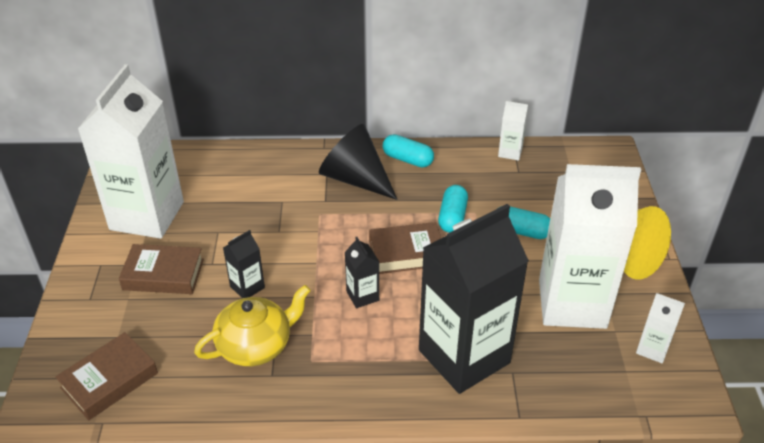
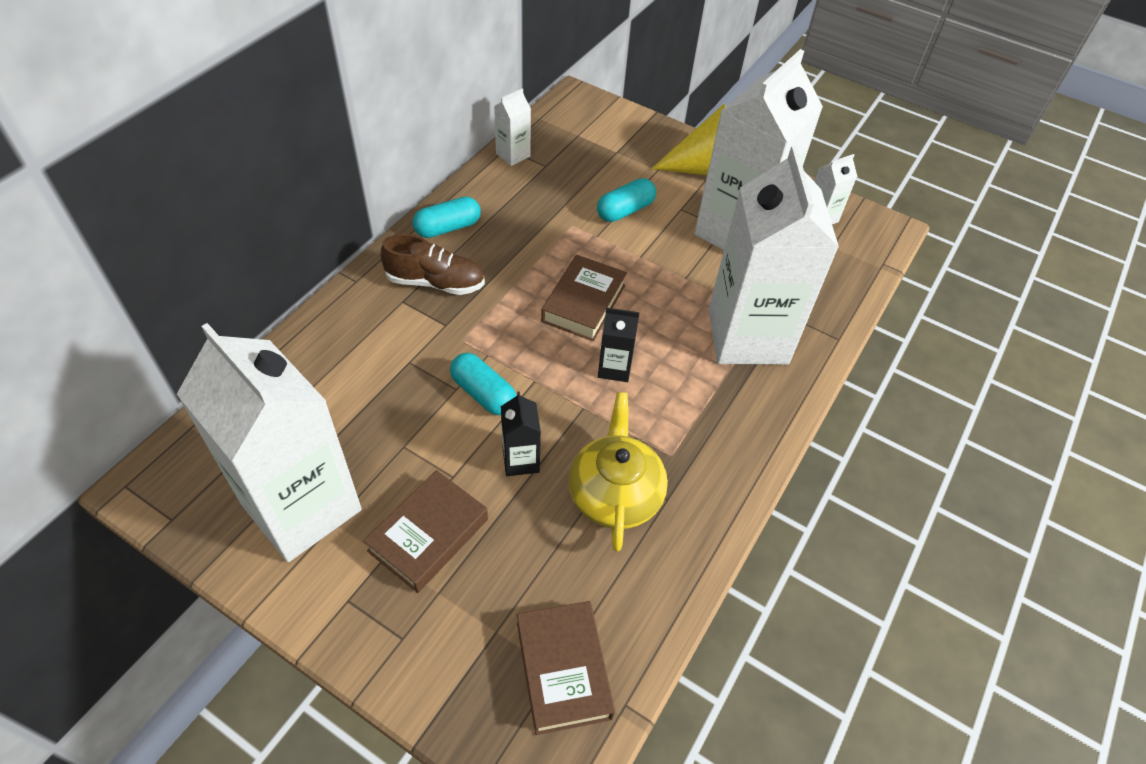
camera: 60 degrees left, 10 degrees up
(355, 179) = (435, 282): black cone -> brown shoe
(452, 217) = (564, 244): turquoise capsule -> turquoise capsule (483, 393)
(464, 356) = (747, 336): black carton -> white carton

